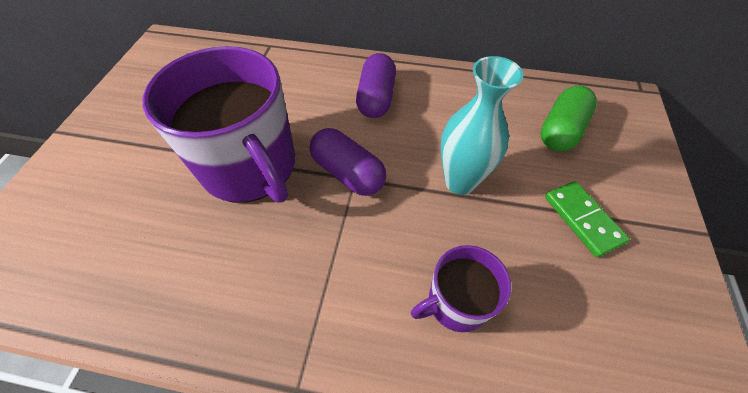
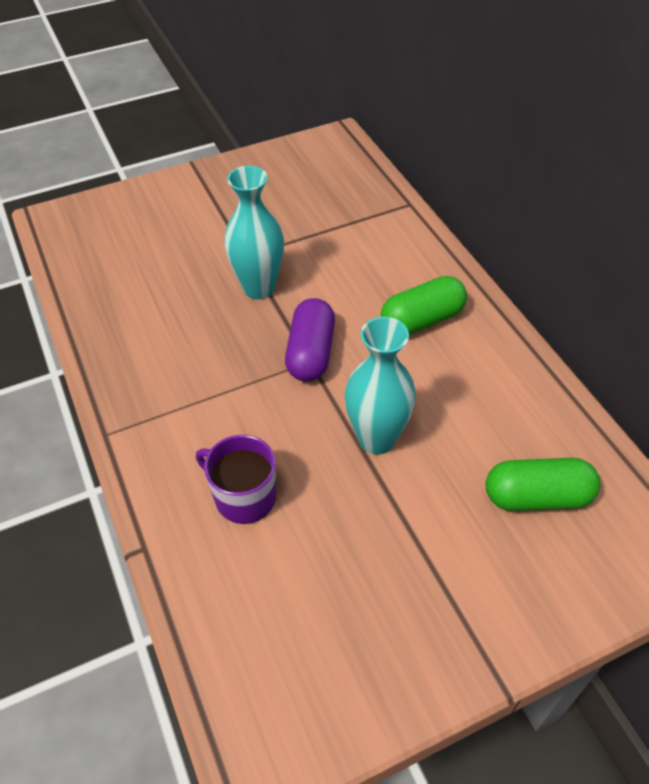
camera: 55 degrees right, 5 degrees down
(250, 167) = (259, 288): purple mug -> turquoise vase
(376, 98) = (422, 320): purple capsule -> green capsule
(582, 219) = (420, 562): green domino -> none

